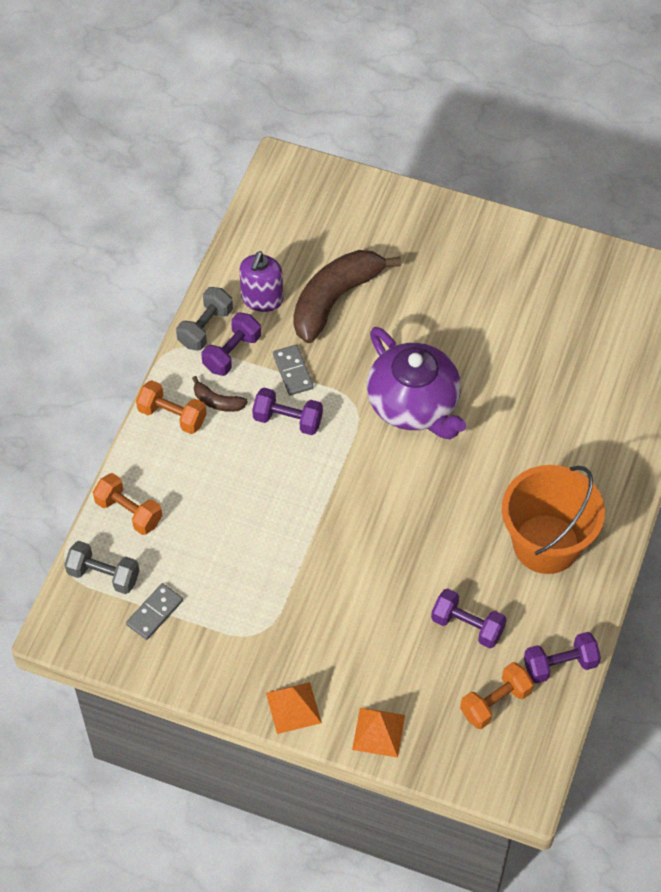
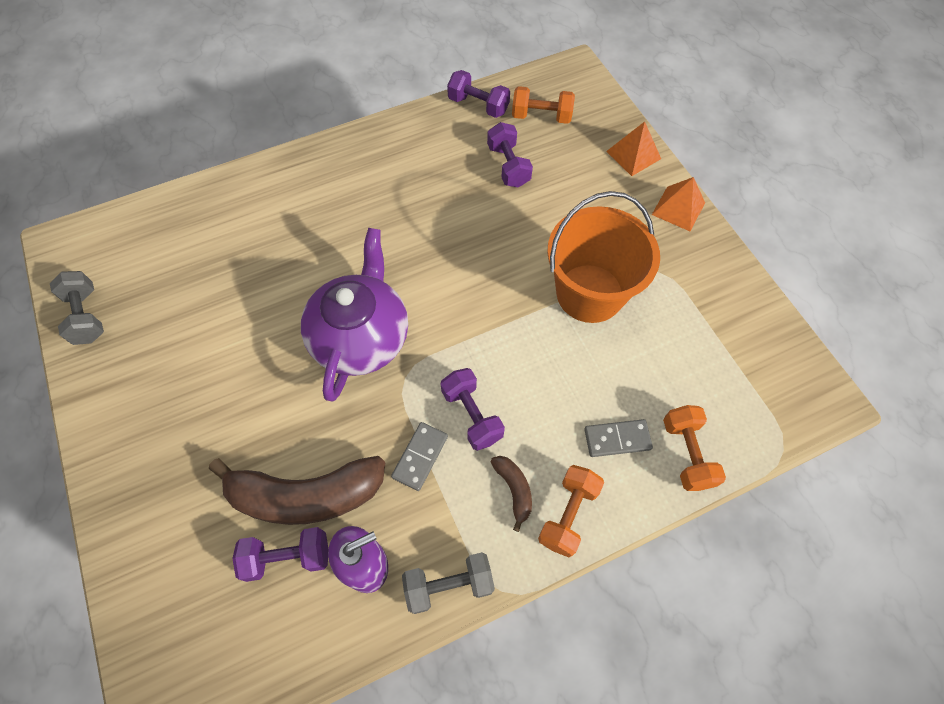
camera: 135 degrees left, 5 degrees up
(103, 575) = (753, 415): grey dumbbell -> grey dumbbell (87, 316)
(154, 612) = (731, 350): grey domino -> grey domino (617, 439)
(172, 416) = (568, 514): orange dumbbell -> orange dumbbell turned 45 degrees clockwise
(232, 353) = (452, 529): purple dumbbell -> purple dumbbell (288, 557)
(546, 544) = (398, 170): orange bucket -> orange bucket (589, 293)

